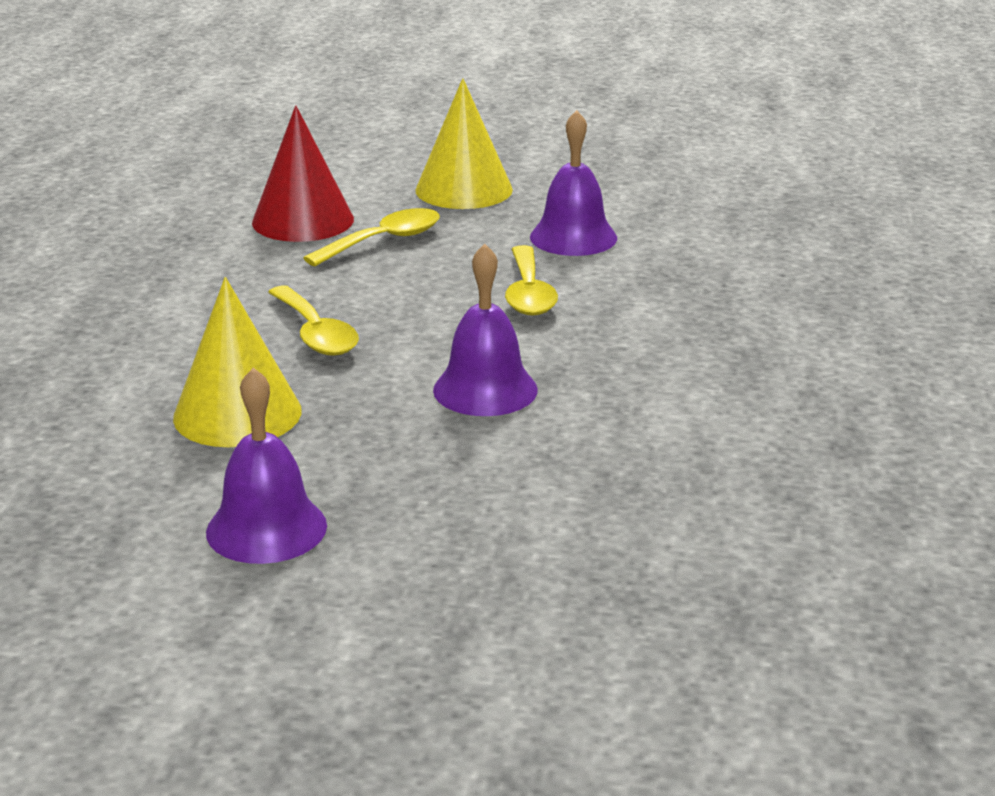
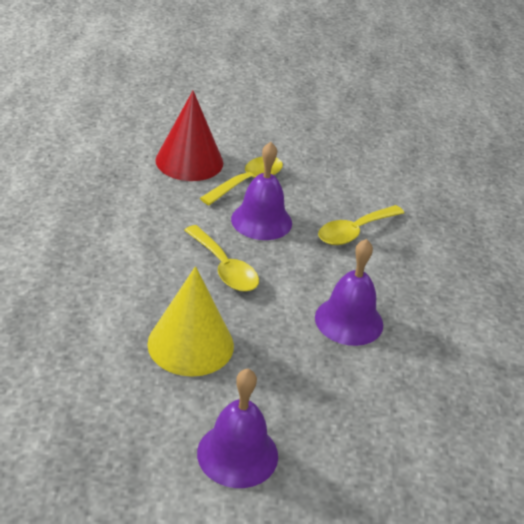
camera: 10 degrees left, 10 degrees up
(464, 189) = (288, 135): yellow cone -> none
(528, 293) = (354, 232): yellow spoon -> yellow spoon turned 60 degrees clockwise
(573, 237) = (369, 180): purple bell -> purple bell (261, 221)

